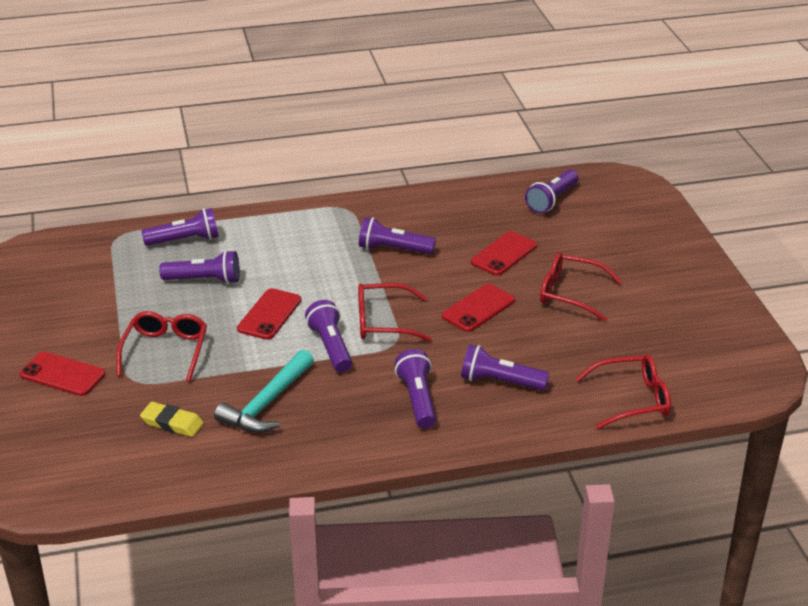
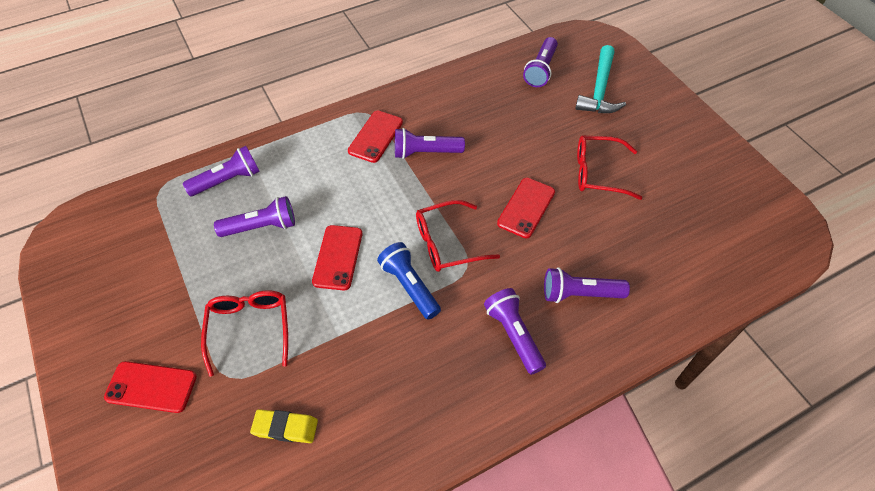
camera: 15 degrees left, 20 degrees up
(267, 403) = (372, 376): turquoise hammer -> turquoise hammer (599, 90)
(331, 347) = (409, 286): purple flashlight -> blue flashlight
(503, 254) = (524, 139): red phone -> red phone (375, 136)
(632, 399) = (702, 288): red glasses -> none

